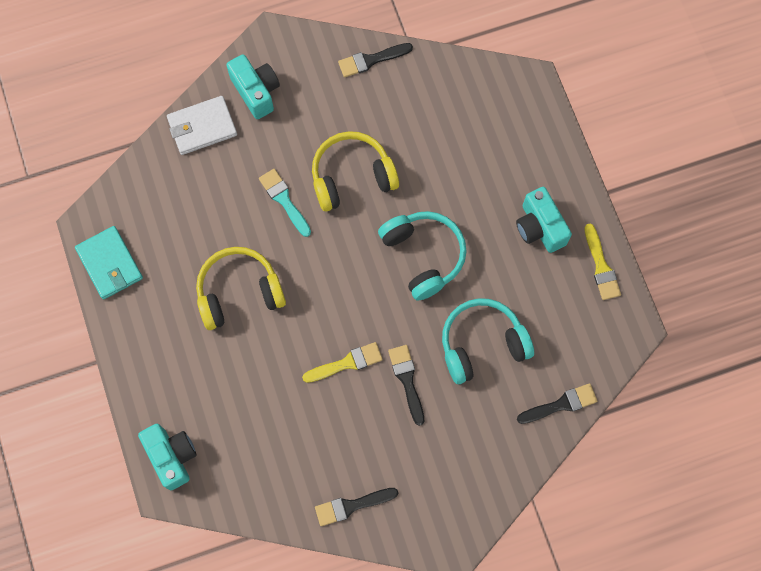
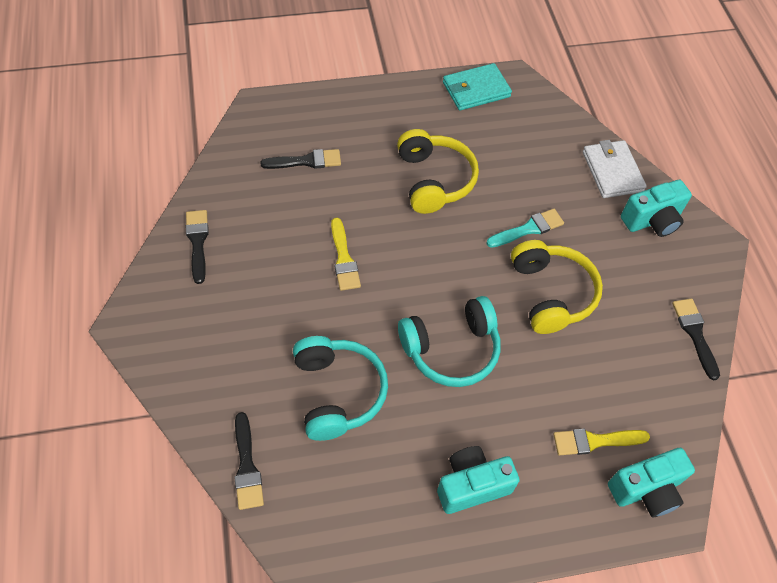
camera: 95 degrees right, 15 degrees down
(172, 456) = (286, 113): turquoise camera -> turquoise camera (646, 490)
(407, 380) = (313, 310): black brush -> black brush (306, 161)
(601, 266) = (411, 553): yellow brush -> yellow brush (595, 441)

